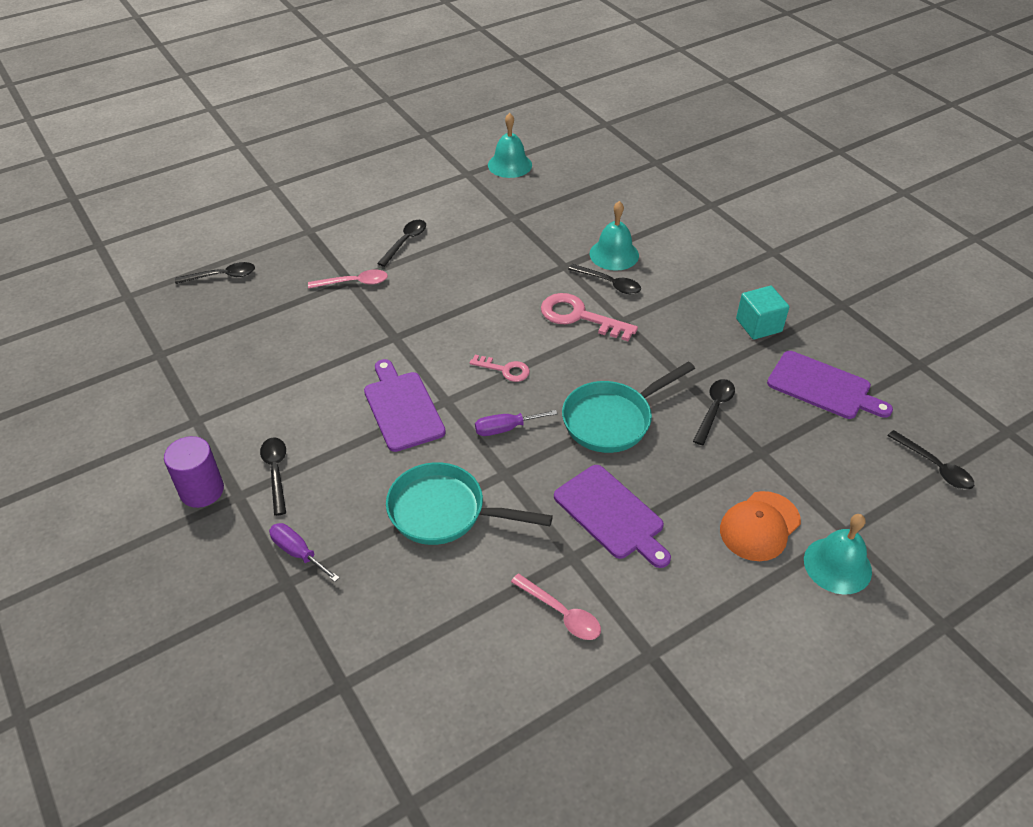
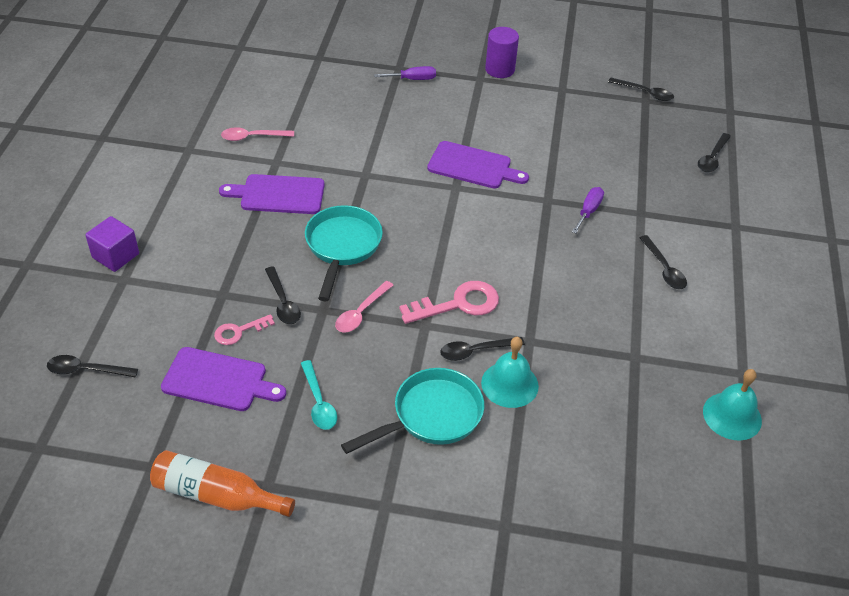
camera: 130 degrees right, 0 degrees up
(276, 472) = (481, 97): black spoon -> black spoon (645, 93)
(355, 283) = (635, 214): pink spoon -> pink spoon (360, 313)
(444, 512) = (370, 137): turquoise pan -> turquoise pan (431, 416)
(505, 370) = (450, 229): pink key -> pink key (239, 331)
(506, 428) = (399, 197): purple screwdriver -> purple screwdriver (588, 211)
(758, 325) = (319, 403): turquoise cube -> turquoise spoon
(759, 526) = (183, 246): orange cap -> none
(823, 386) = (218, 380): purple cutting board -> purple cutting board turned 150 degrees counterclockwise
(837, 565) = (115, 256): turquoise bell -> purple cube
(882, 320) = (216, 495): none -> orange bottle

